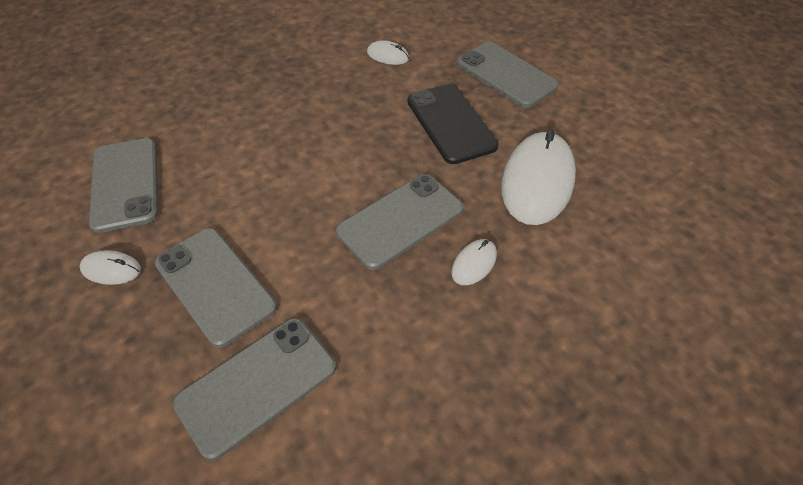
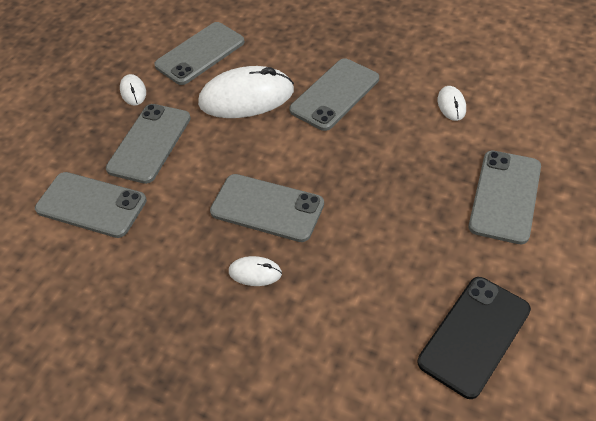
camera: 65 degrees right, 0 degrees up
(303, 113) = (335, 94): none -> grey phone
(450, 123) = (400, 187): black phone -> black phone (474, 335)
(537, 182) = (376, 278): white mouse -> white mouse (246, 97)

